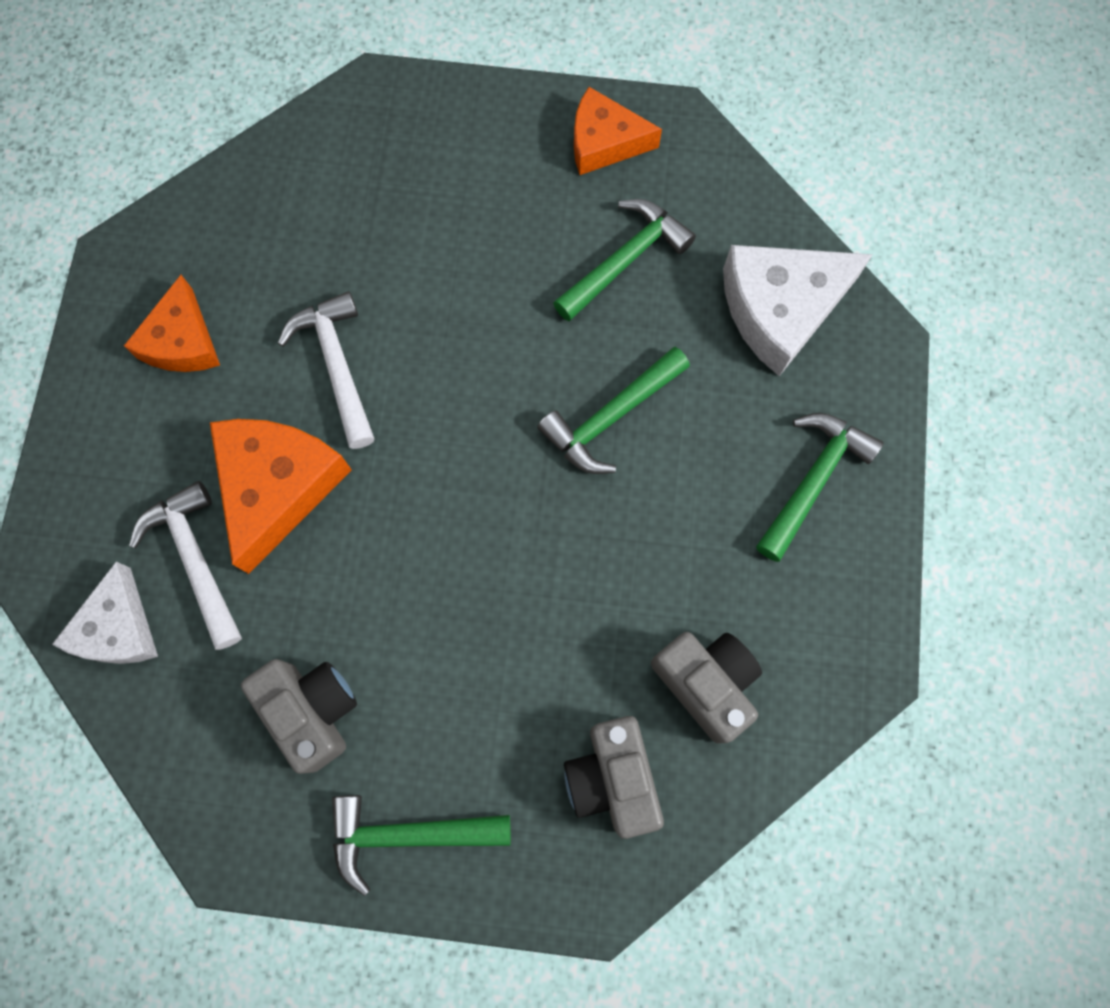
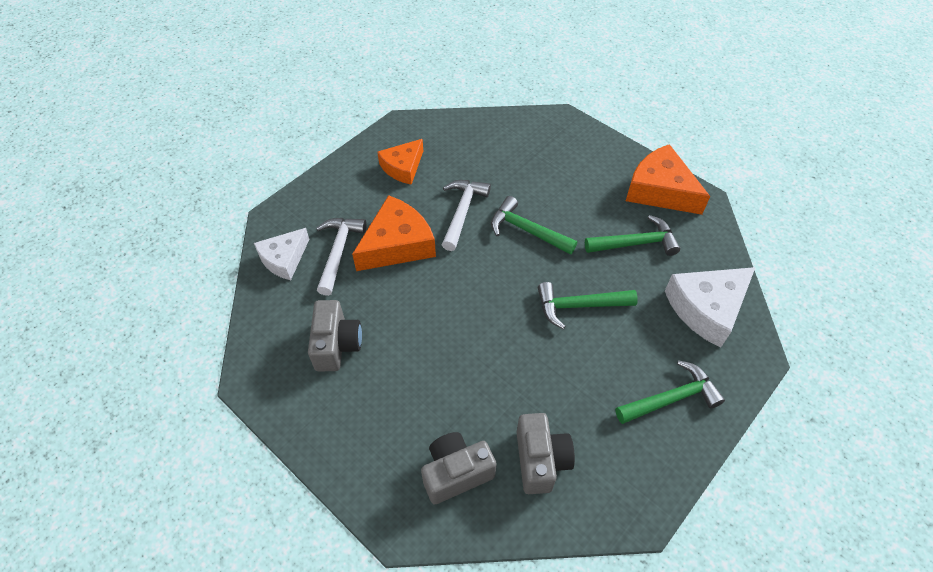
camera: 35 degrees right, 20 degrees down
(408, 834) = (335, 429): green hammer -> green hammer (527, 230)
(604, 142) = (660, 190): orange cheese -> orange cheese, size x1.53
(612, 777) = (456, 473): grey camera -> grey camera turned 45 degrees clockwise
(781, 309) = (707, 308): white cheese -> white cheese turned 45 degrees counterclockwise

